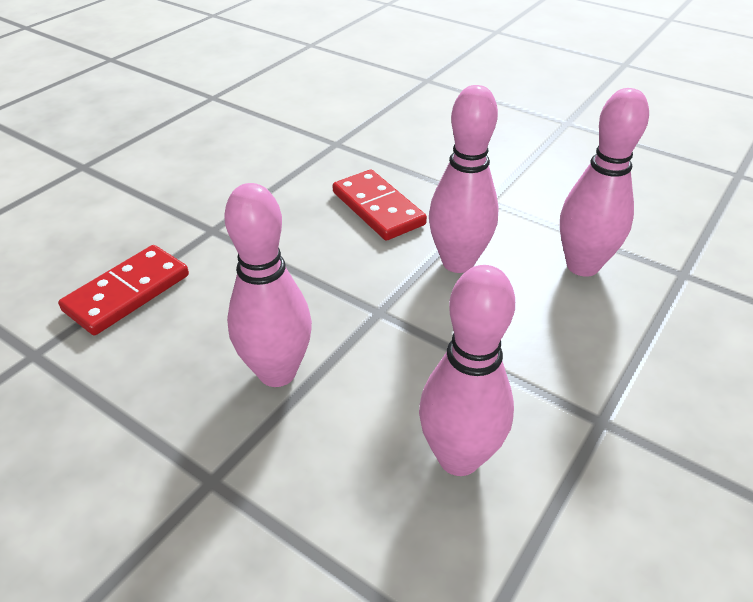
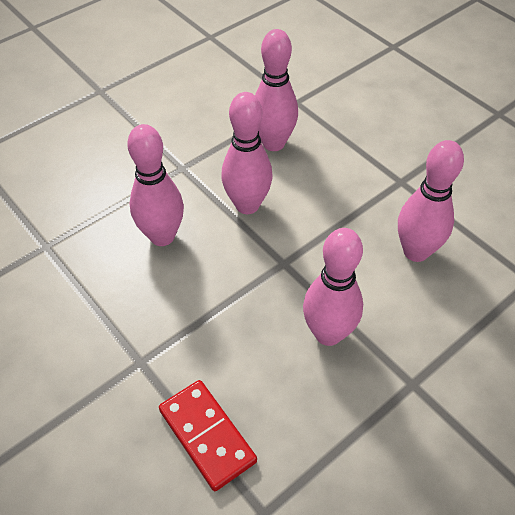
camera: 75 degrees left, 10 degrees up
(378, 208) = (162, 236): red domino -> pink bowling pin

